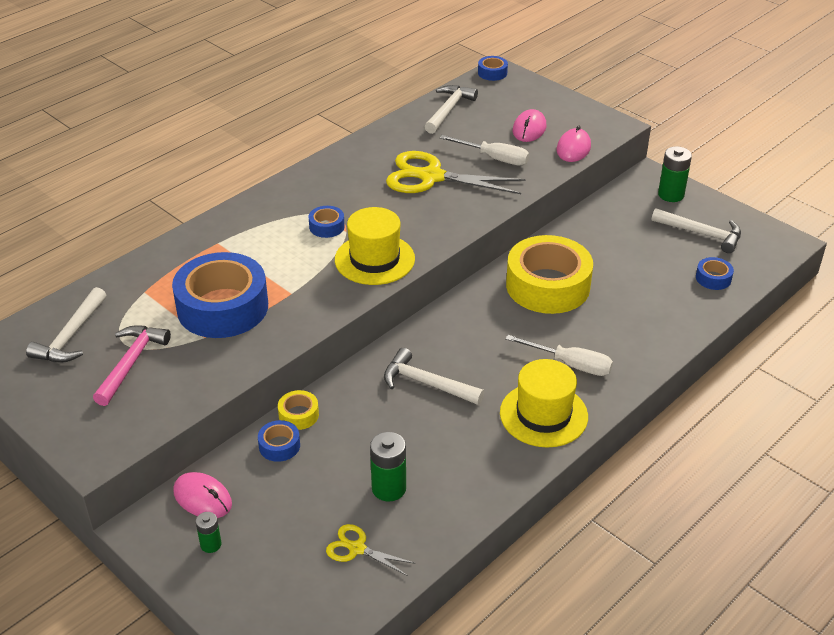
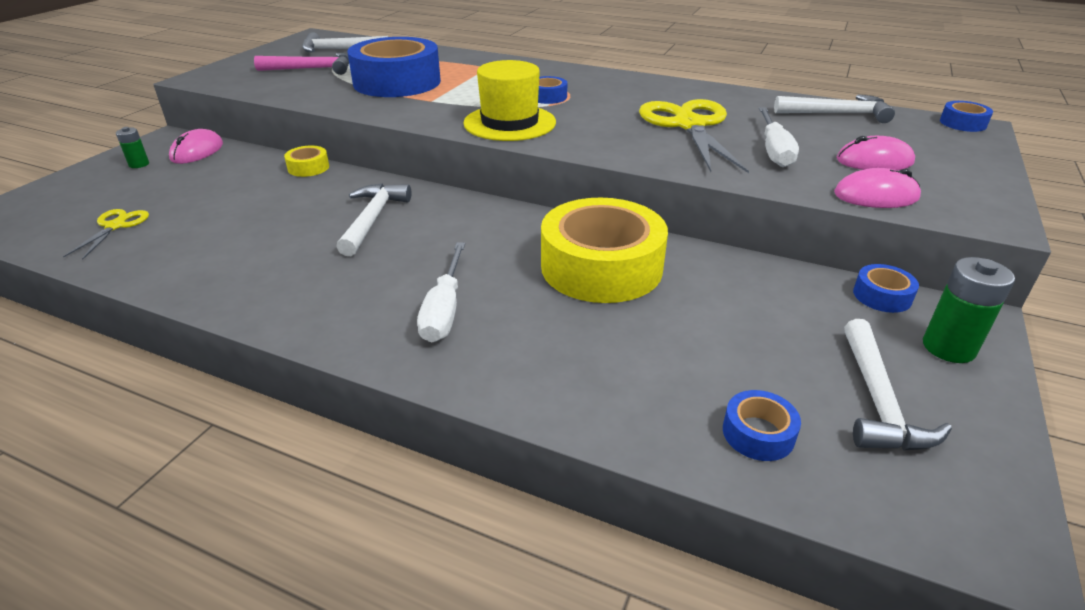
camera: 70 degrees right, 5 degrees down
(279, 446) = (264, 167): blue tape -> blue tape (882, 296)
(389, 488) = (201, 227): green battery -> none
(543, 415) = (334, 304): yellow hat -> none

